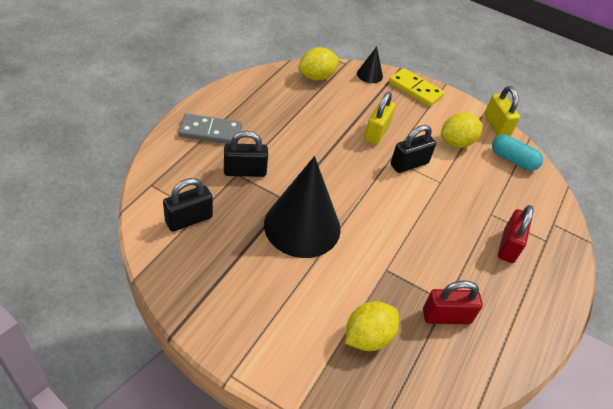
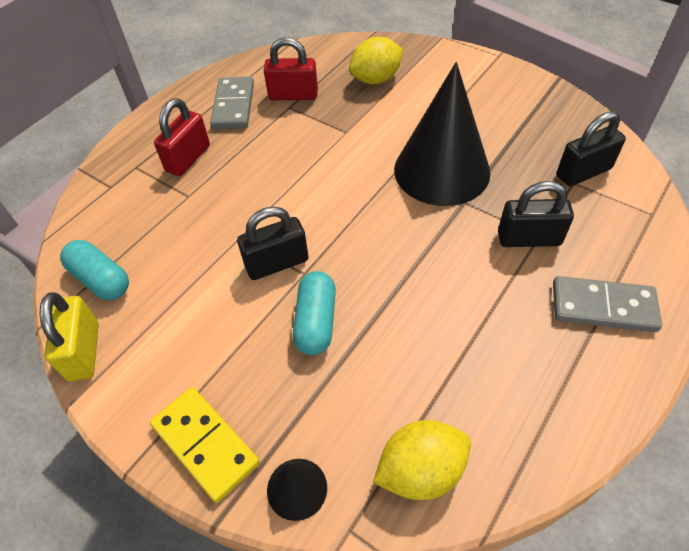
camera: 165 degrees left, 5 degrees up
(376, 132) = (316, 321): yellow padlock -> turquoise capsule
(456, 142) = (180, 309): yellow lemon -> none
(498, 304) = (234, 106): none -> grey domino

